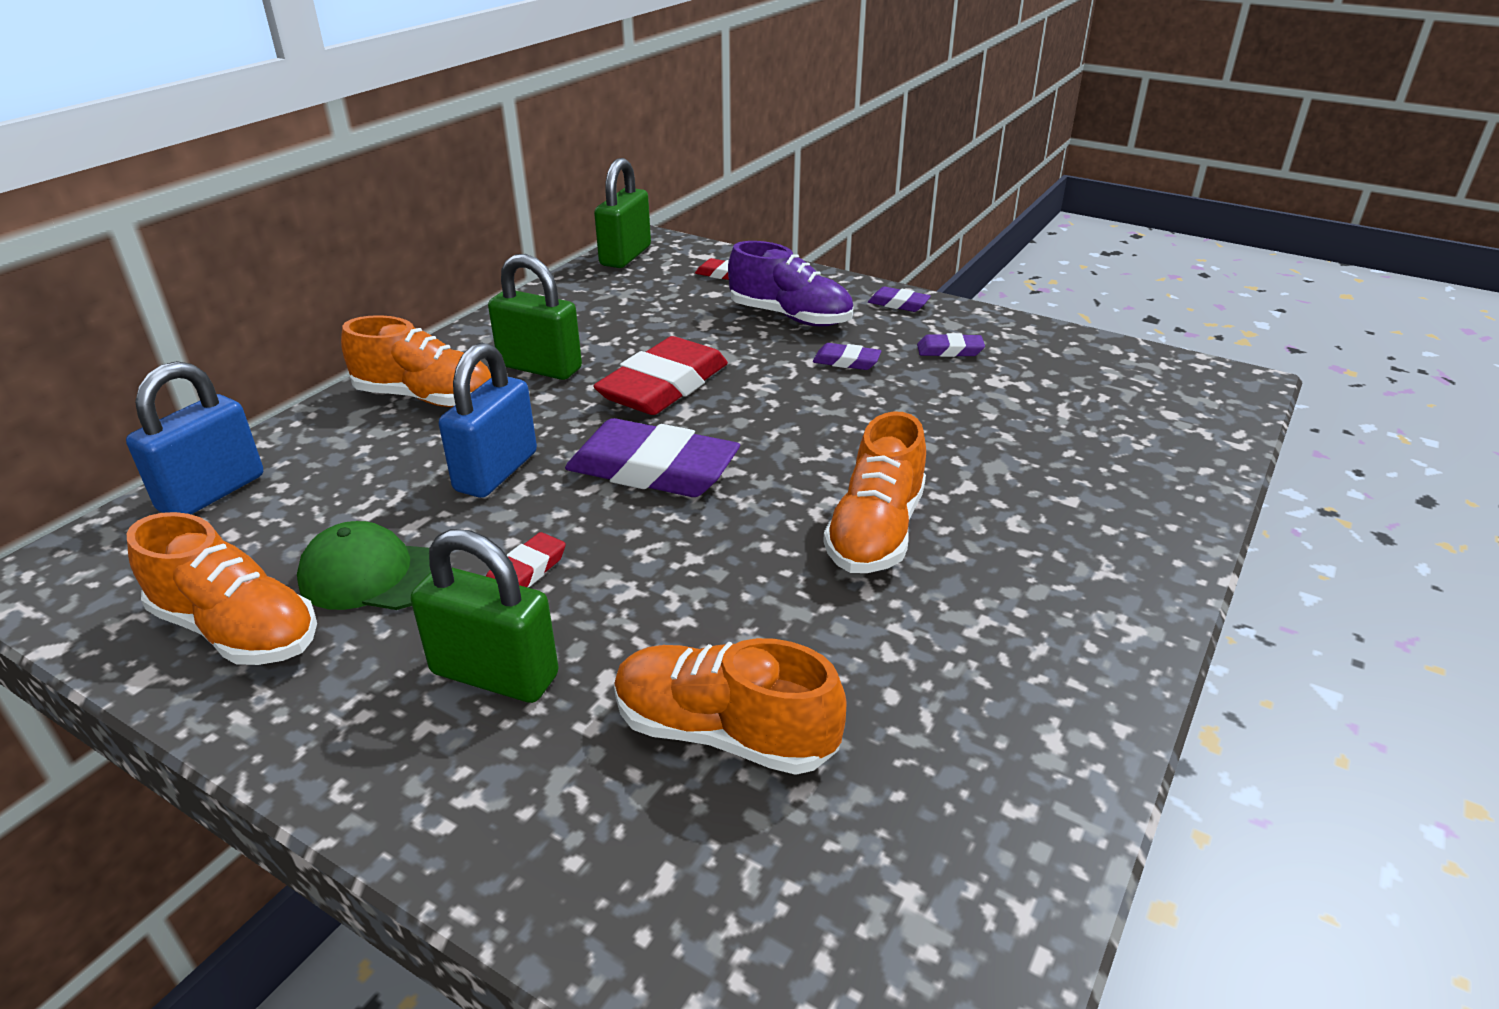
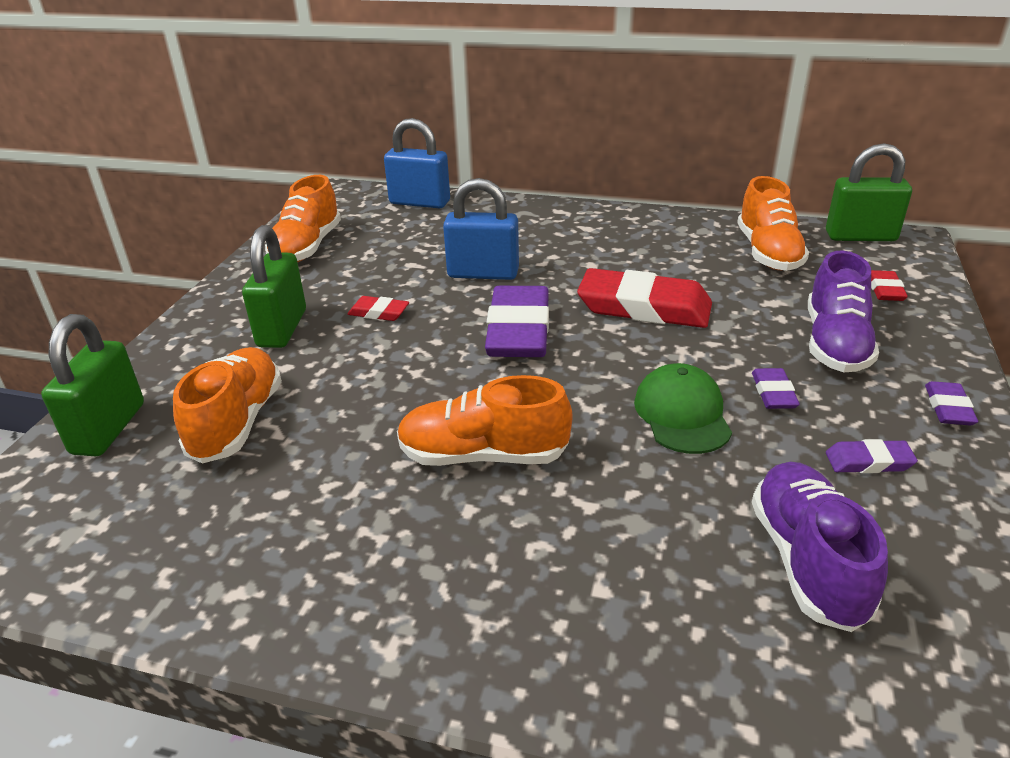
camera: 75 degrees right, 0 degrees up
(373, 575) = (361, 267): green cap -> green cap (682, 414)
(426, 398) = (556, 226): orange shoe -> orange shoe (768, 253)
(540, 367) = (629, 252): green padlock -> green padlock (108, 428)
(950, 350) = (868, 461): purple eraser -> purple eraser turned 75 degrees counterclockwise
(1052, 404) = (807, 561): none -> purple shoe

